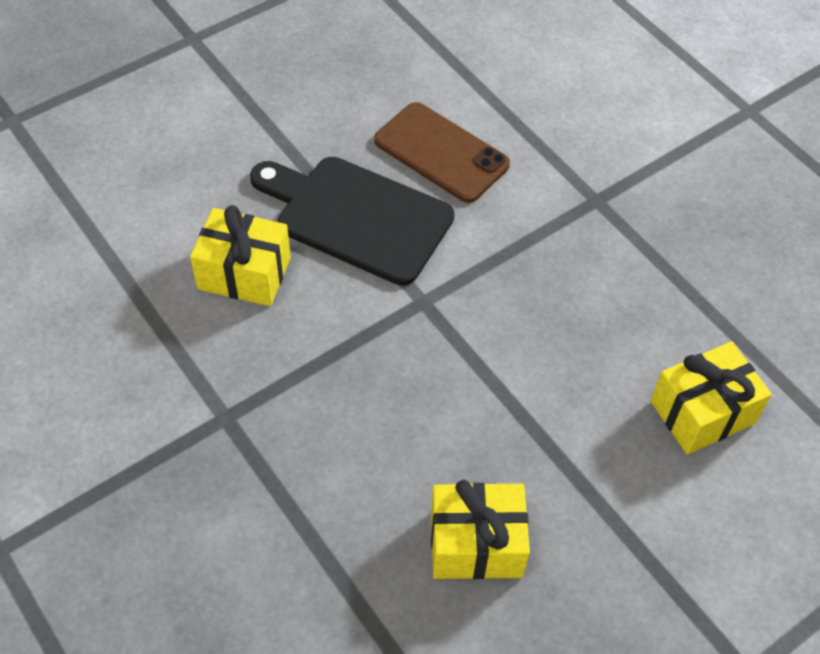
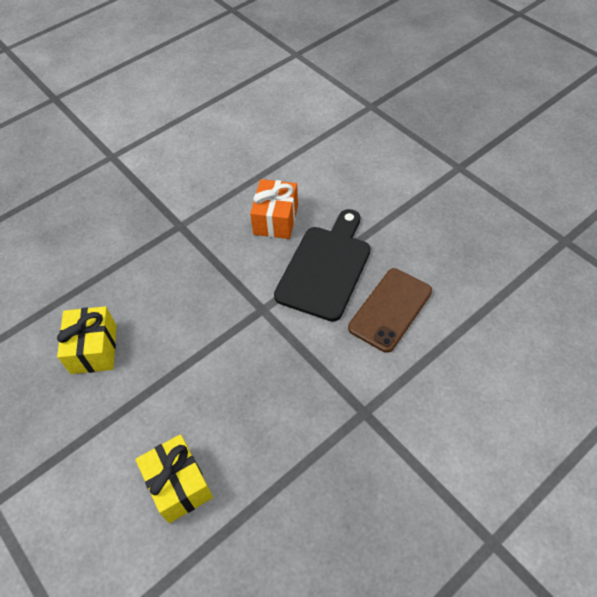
camera: 90 degrees right, 0 degrees up
(244, 273) = (276, 219): yellow gift -> orange gift

